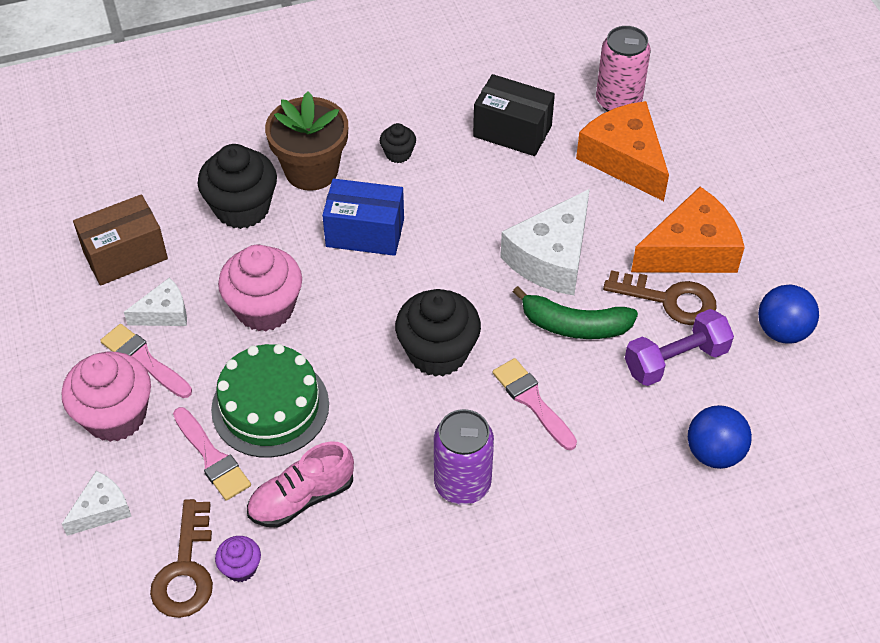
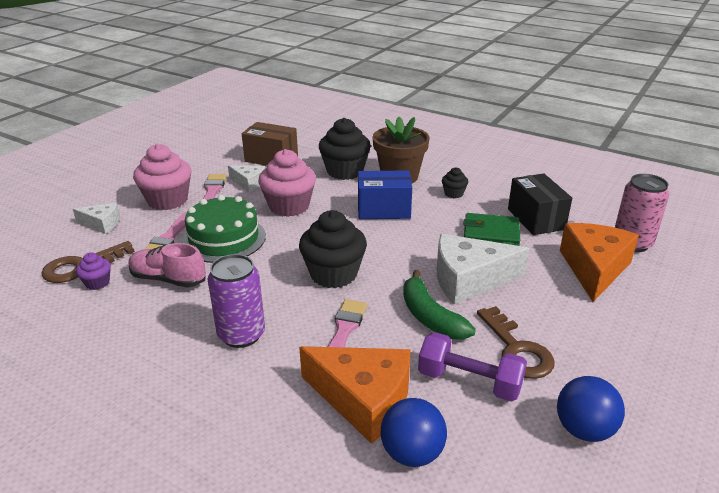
camera: 50 degrees right, 20 degrees down
(365, 233) = (383, 210): blue box -> blue box turned 60 degrees counterclockwise
(499, 183) = (491, 233): none -> green wallet
(690, 250) = (574, 337): orange cheese -> orange cheese (363, 399)

